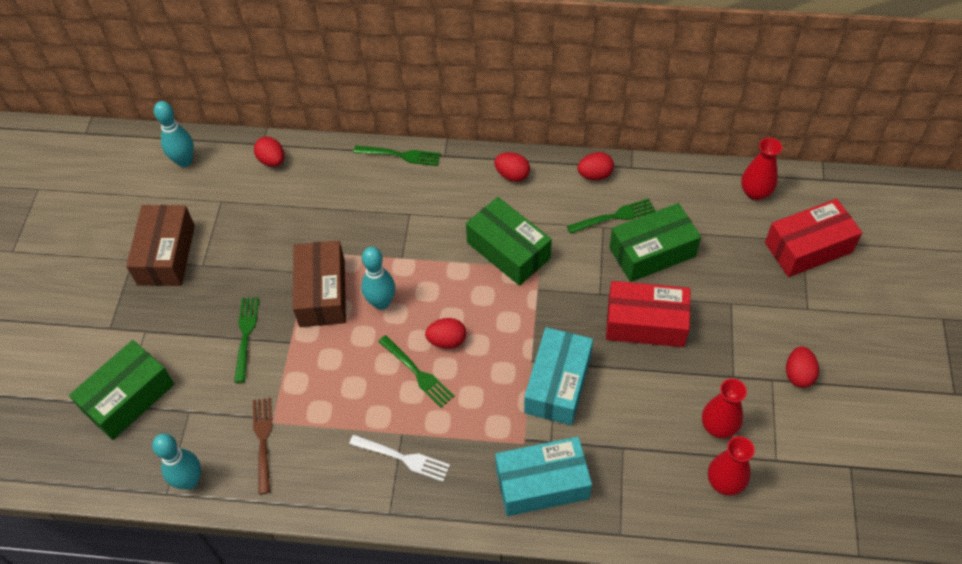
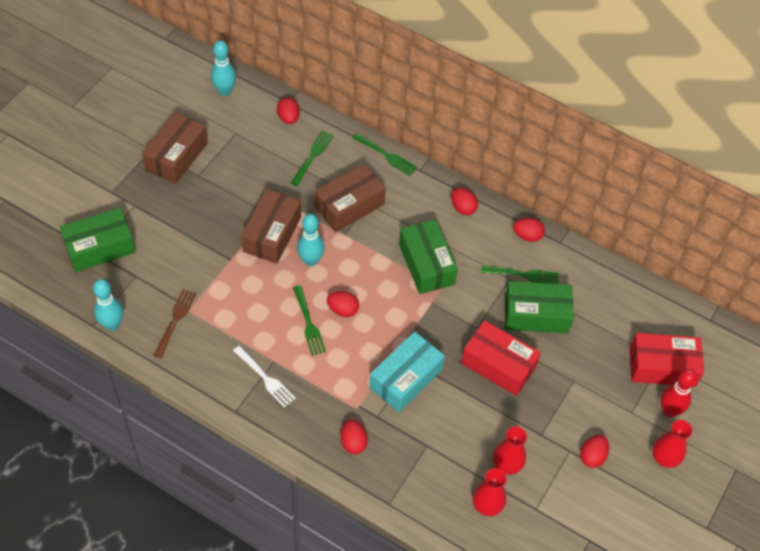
camera: 20 degrees right, 0 degrees up
(246, 336) = (202, 241): green fork -> green fork (312, 157)
(391, 225) = (349, 206): none -> brown box
(542, 483) = (353, 442): turquoise box -> red egg
(755, 192) = (647, 305): red vase -> red vase (664, 458)
(843, 289) = (669, 410): none -> red bowling pin

